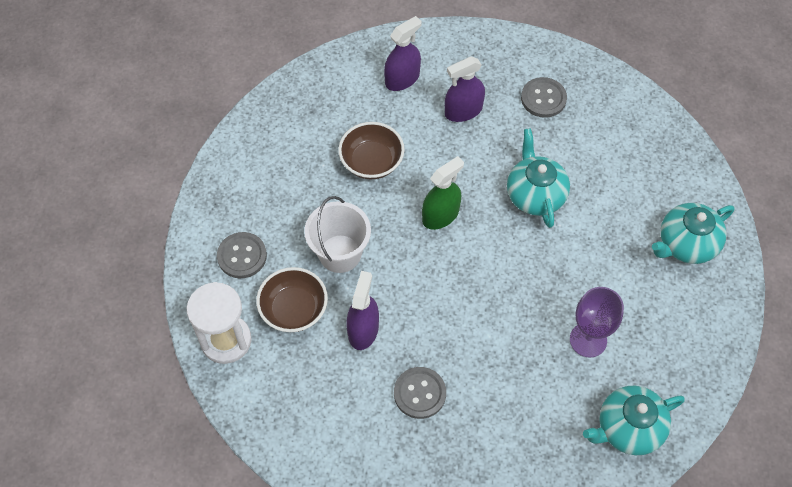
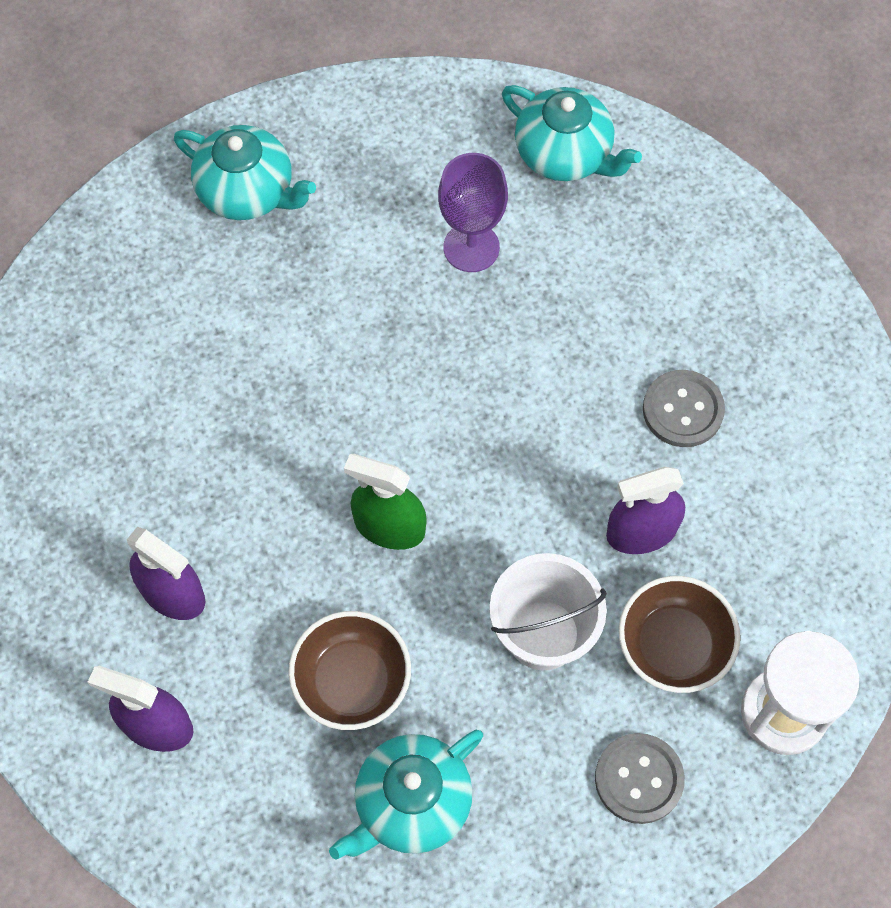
camera: 120 degrees left, 5 degrees up
(535, 194) = (275, 414): turquoise teapot -> turquoise teapot (411, 803)
(543, 98) = (83, 485): grey button -> none

